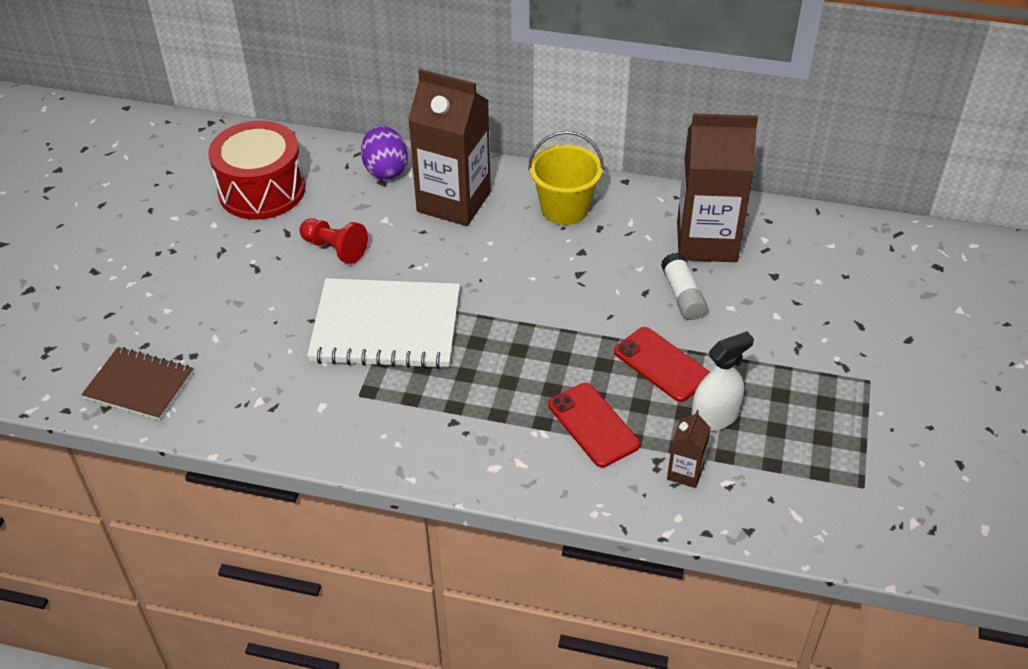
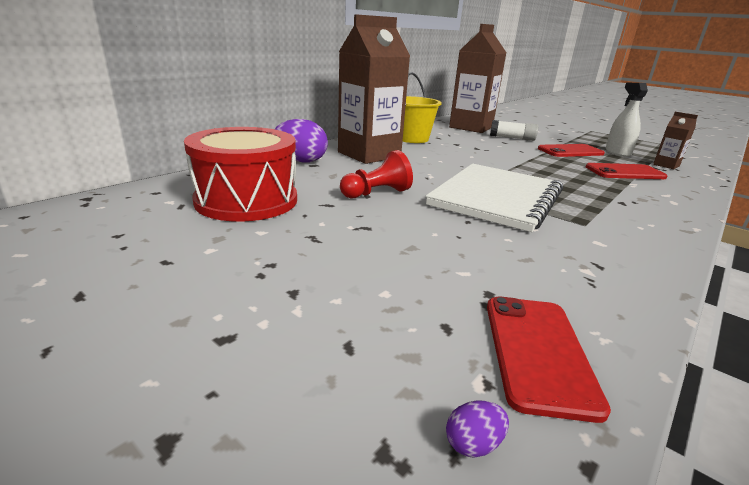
camera: 65 degrees left, 20 degrees down
(63, 373) = (473, 444): none -> purple egg
(139, 385) = (538, 352): brown notebook -> red phone

